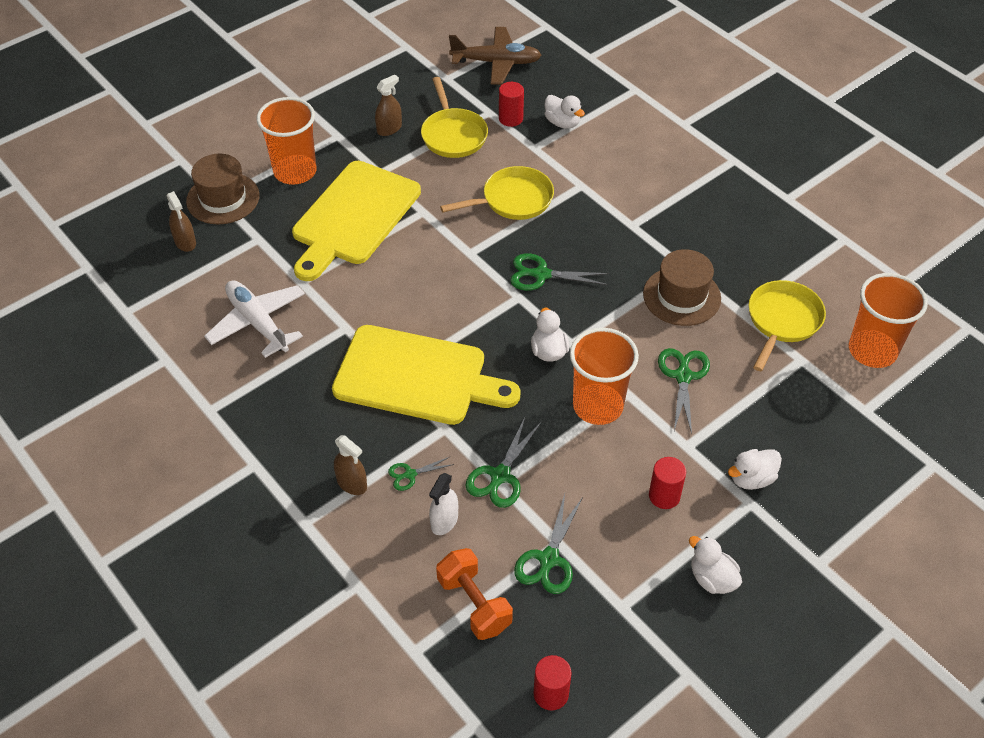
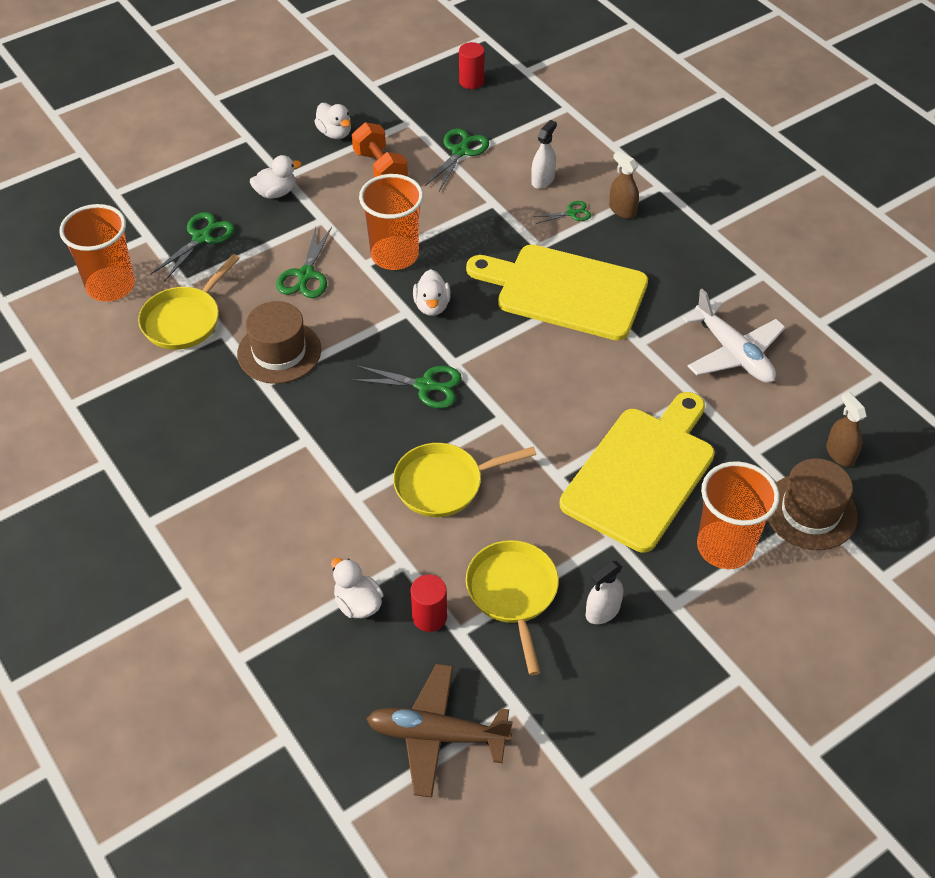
camera: 175 degrees left, 0 degrees up
(389, 129) = (602, 611): brown spray bottle -> white spray bottle
(474, 604) = (522, 129): orange dumbbell -> orange dumbbell (380, 169)
(500, 476) = (493, 207): green scissors -> green scissors (202, 237)
(664, 496) = (355, 185): red cylinder -> none

